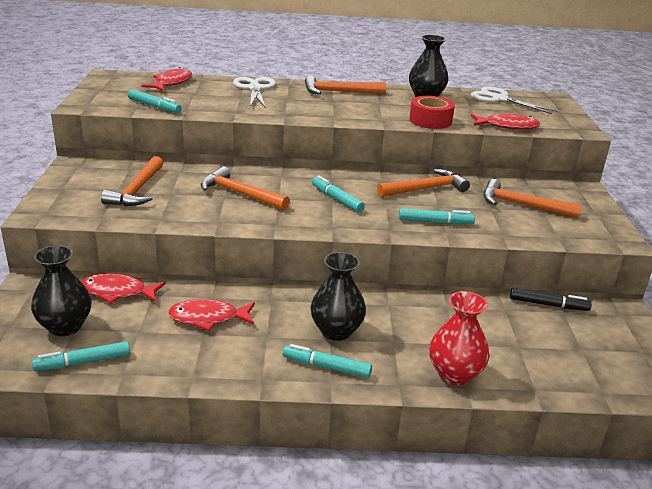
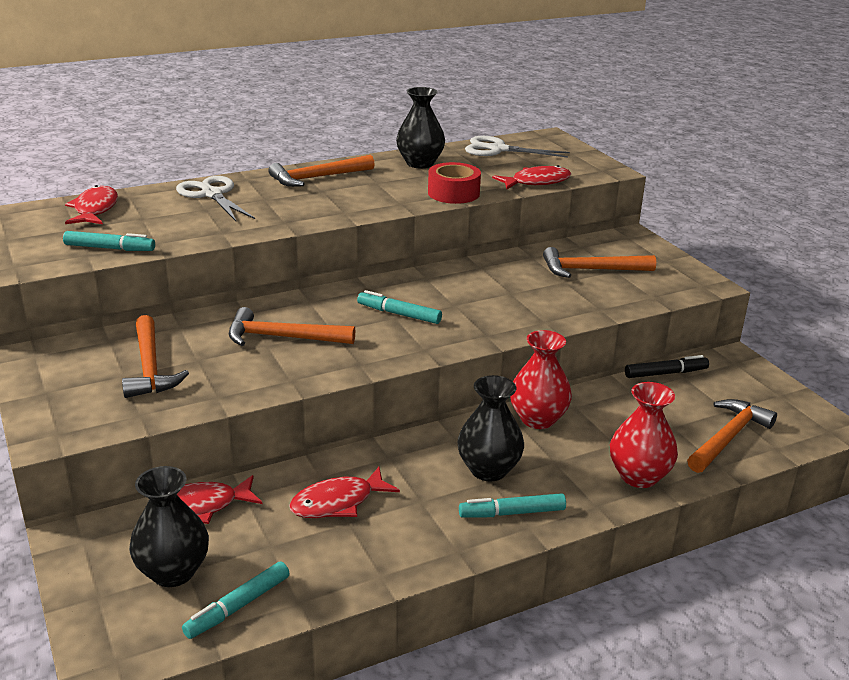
camera: 25 degrees left, 0 degrees up
(407, 307) = (538, 419): none -> red vase
(426, 189) = (481, 276): orange hammer -> orange hammer (728, 437)
(435, 222) = (525, 313): turquoise marker -> none

